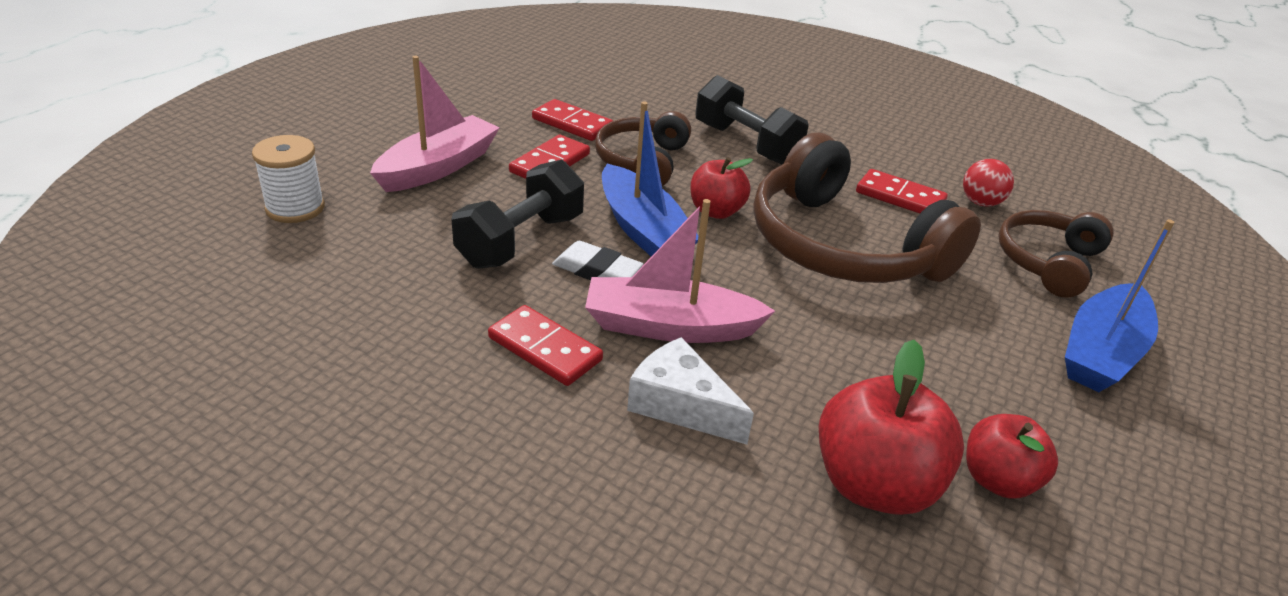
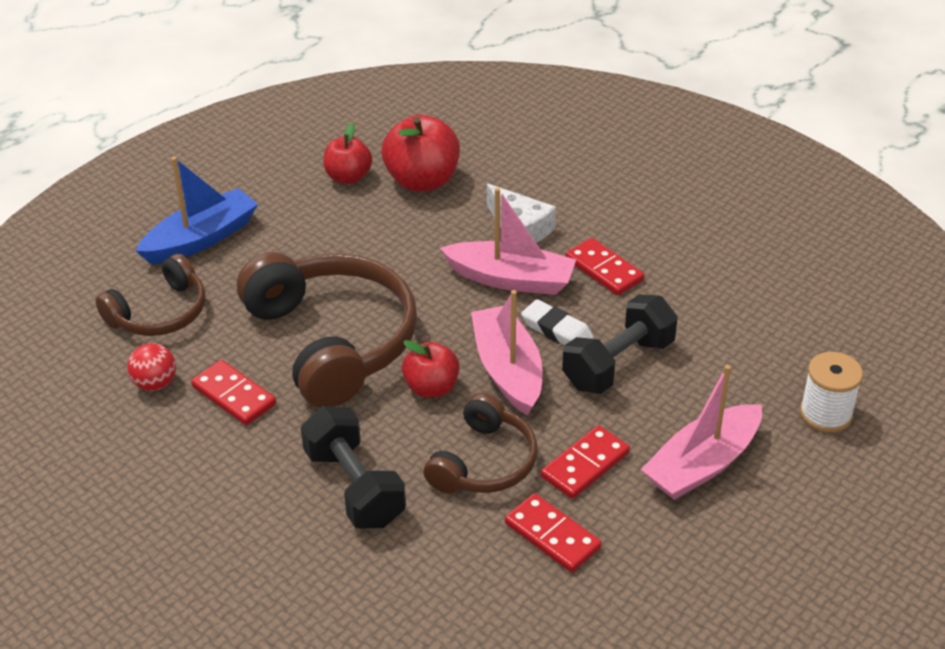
camera: 165 degrees left, 5 degrees up
(643, 229) = (507, 370): blue boat -> pink boat

